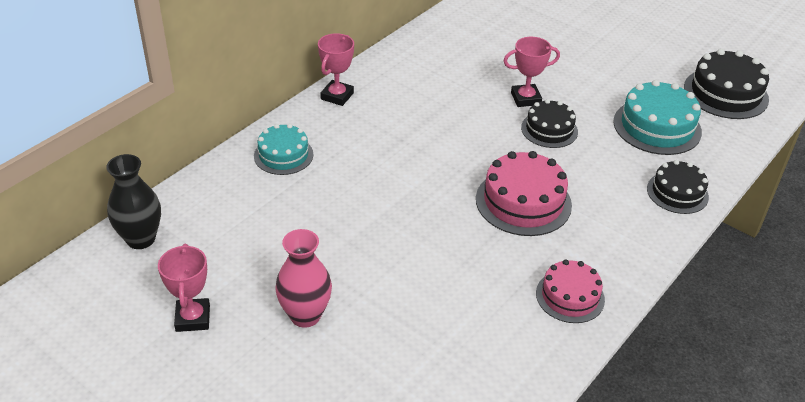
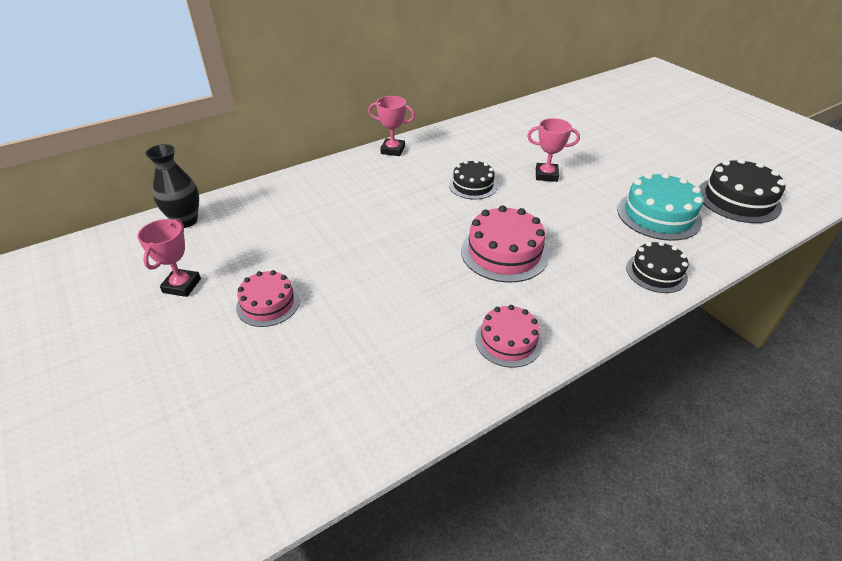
camera: 20 degrees right, 0 degrees up
(283, 155) = (327, 183): turquoise cake -> none
(305, 315) = (268, 303): pink vase -> pink cake
(337, 96) = (393, 150): pink trophy -> pink trophy turned 60 degrees clockwise
(549, 129) = (556, 201): black cake -> black cake (473, 185)

